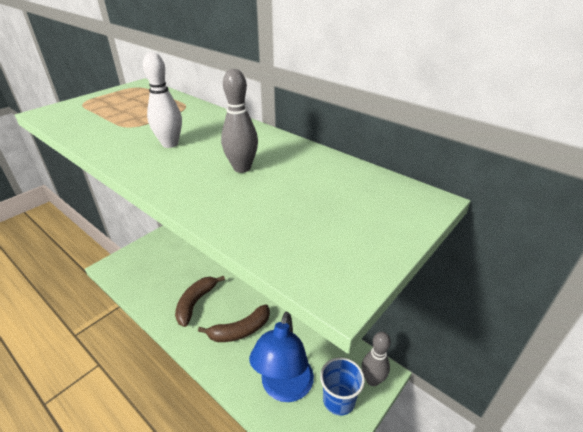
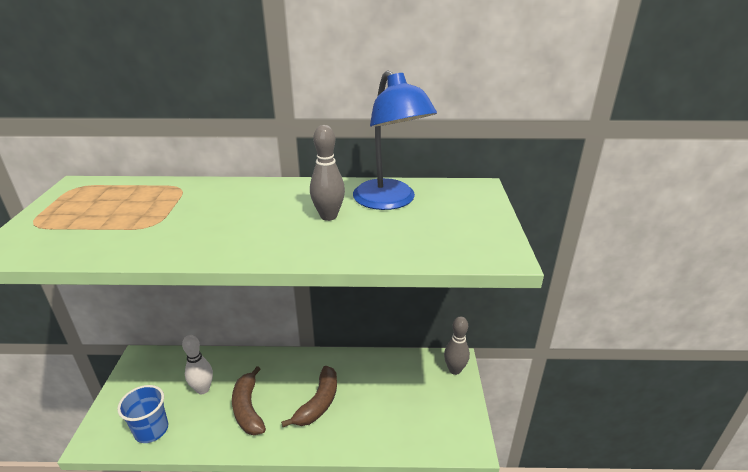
camera: 40 degrees left, 5 degrees down
(170, 144) = (228, 223): white bowling pin -> white bowling pin (203, 389)
(284, 388) = (400, 419): blue lamp -> blue lamp (390, 201)
(339, 400) = (446, 398): blue cup -> blue cup (151, 430)

